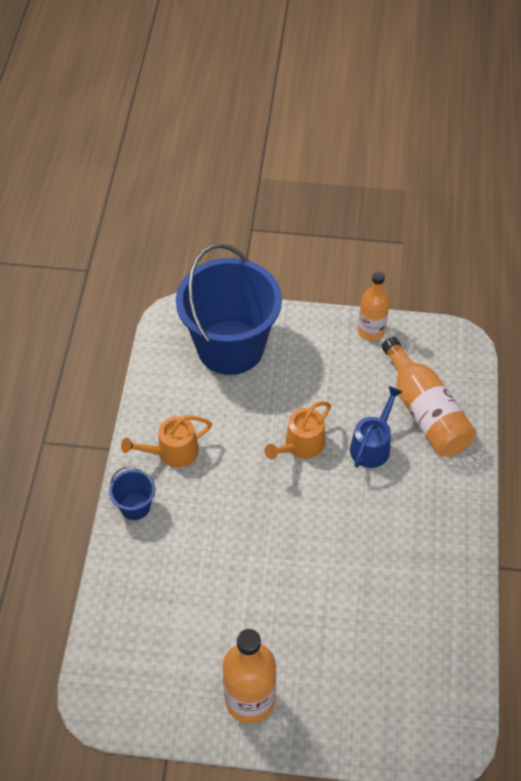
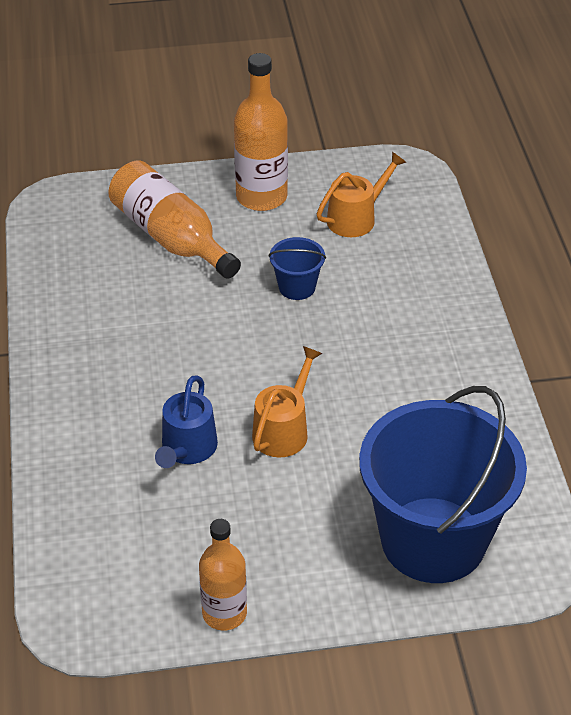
camera: 165 degrees right, 10 degrees down
(135, 506) = (462, 325): blue bucket -> blue bucket (297, 287)
(172, 452) = (447, 389): orange watering can -> orange watering can (356, 218)
(425, 412) = (120, 508): orange bottle -> orange bottle (171, 237)

